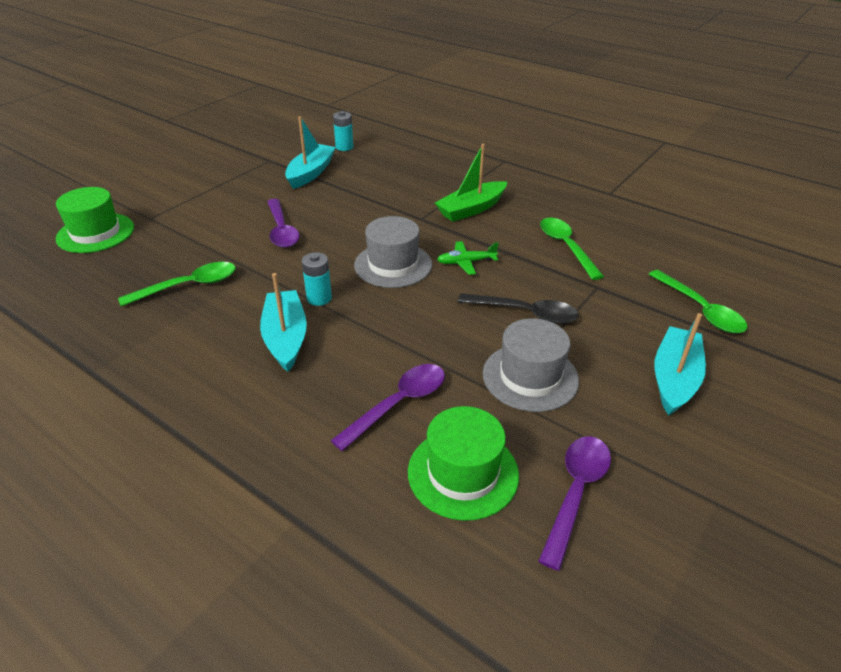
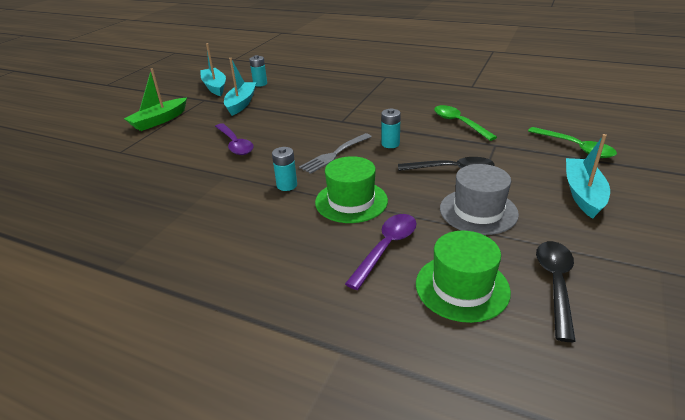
camera: 10 degrees left, 5 degrees down
(95, 233) = (76, 169): green hat -> green hat (351, 201)
(188, 286) = (173, 194): green spoon -> none
(286, 338) = (272, 217): turquoise boat -> turquoise boat (215, 87)
(393, 265) = (335, 154): grey hat -> grey fork
(466, 262) = (390, 144): green plane -> turquoise battery
(471, 209) = (377, 109): green boat -> green boat (159, 120)
(575, 493) = (555, 284): purple spoon -> black spoon

